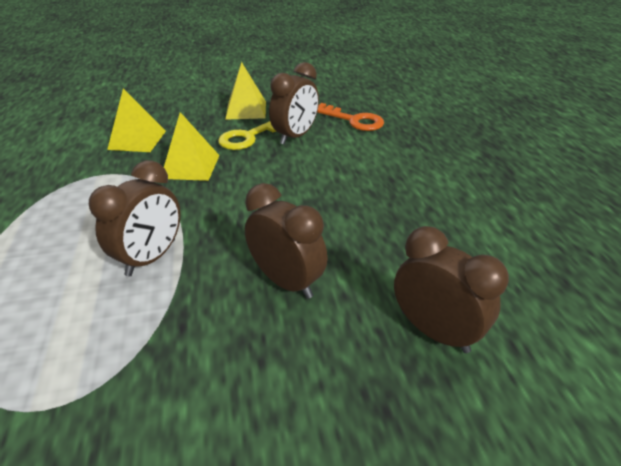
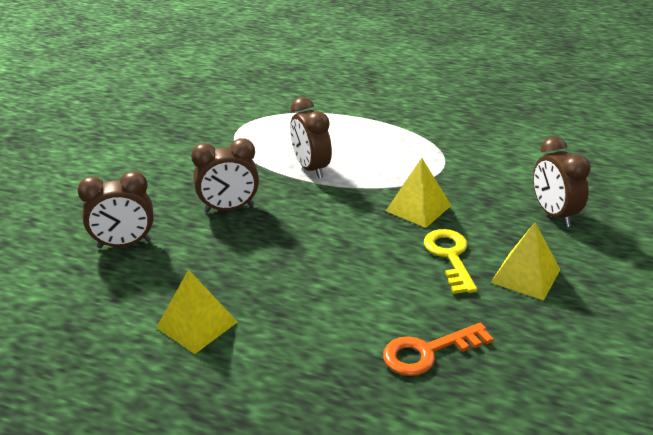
camera: 125 degrees right, 5 degrees down
(137, 140) = (498, 192): yellow pyramid -> yellow pyramid (197, 324)
(295, 136) = (424, 287): brown clock -> brown clock (554, 214)

